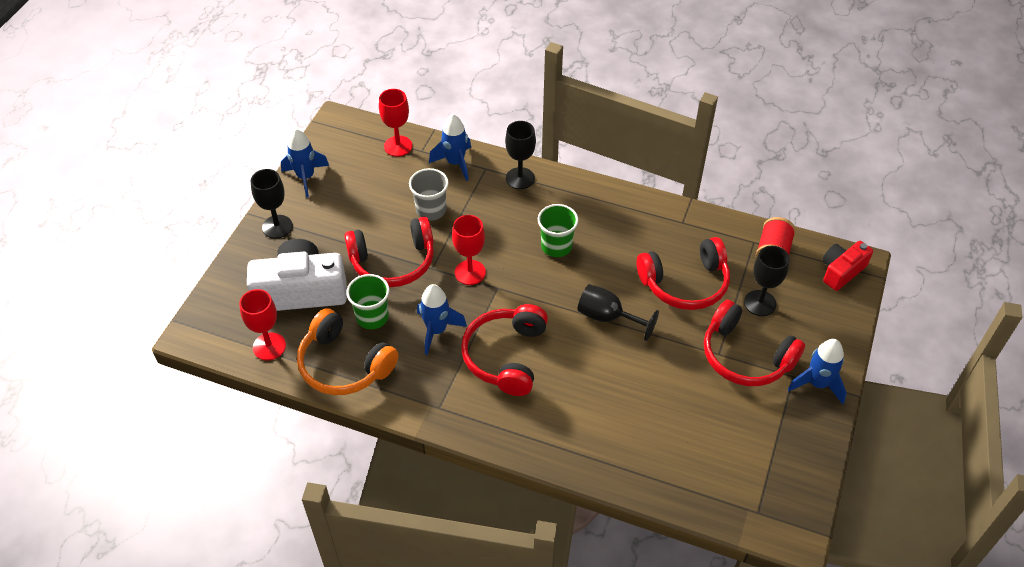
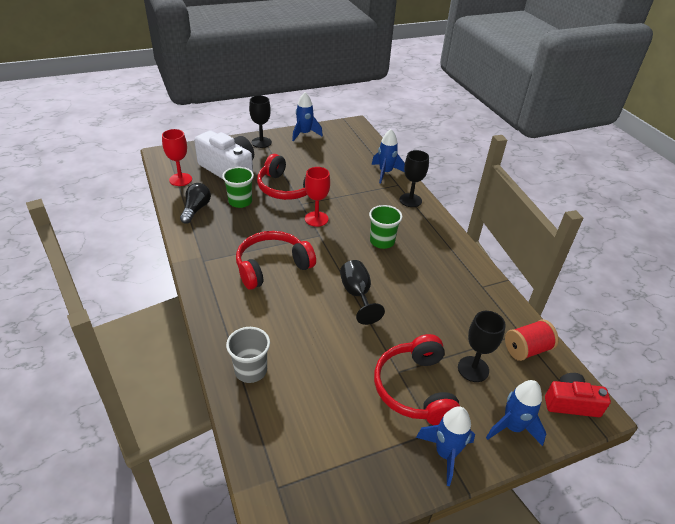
camera: 45 degrees right, 10 degrees down
(344, 364) = (196, 209): orange headphones -> black light bulb
(398, 146) = (367, 149): red goblet -> none
(431, 210) = (340, 182): grey cup -> grey cup (250, 370)
(436, 330) = (259, 229): blue rocket -> blue rocket (512, 427)
(685, 283) = (434, 317): red headphones -> none

